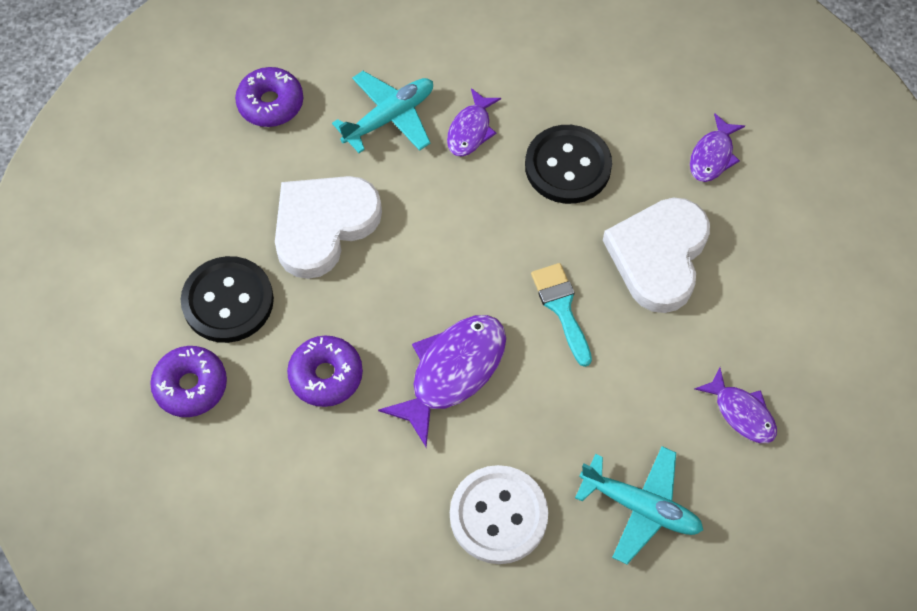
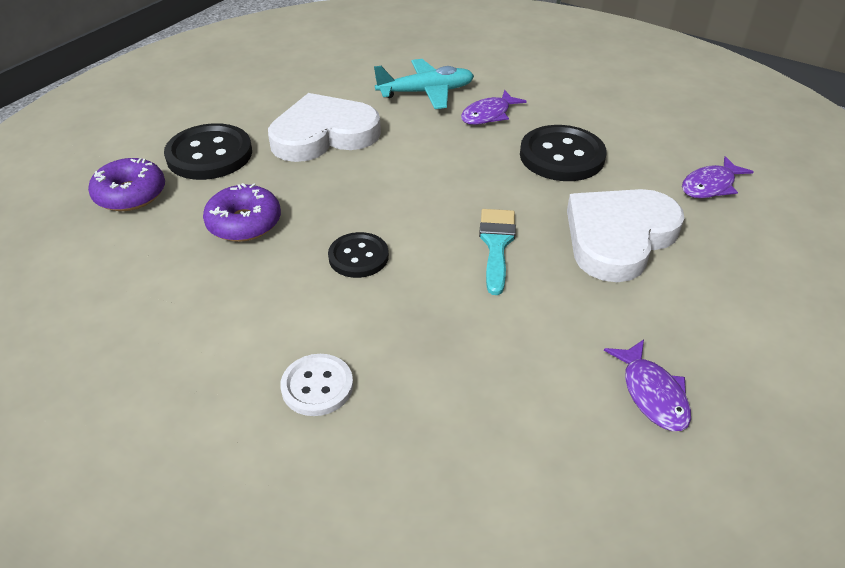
camera: 25 degrees right, 20 degrees down
(270, 103) = (341, 64): purple donut -> none
(452, 372) = (358, 257): purple fish -> black button
(498, 515) = (317, 386): white button -> white button, size x0.61
(641, 507) = (481, 440): turquoise plane -> none

